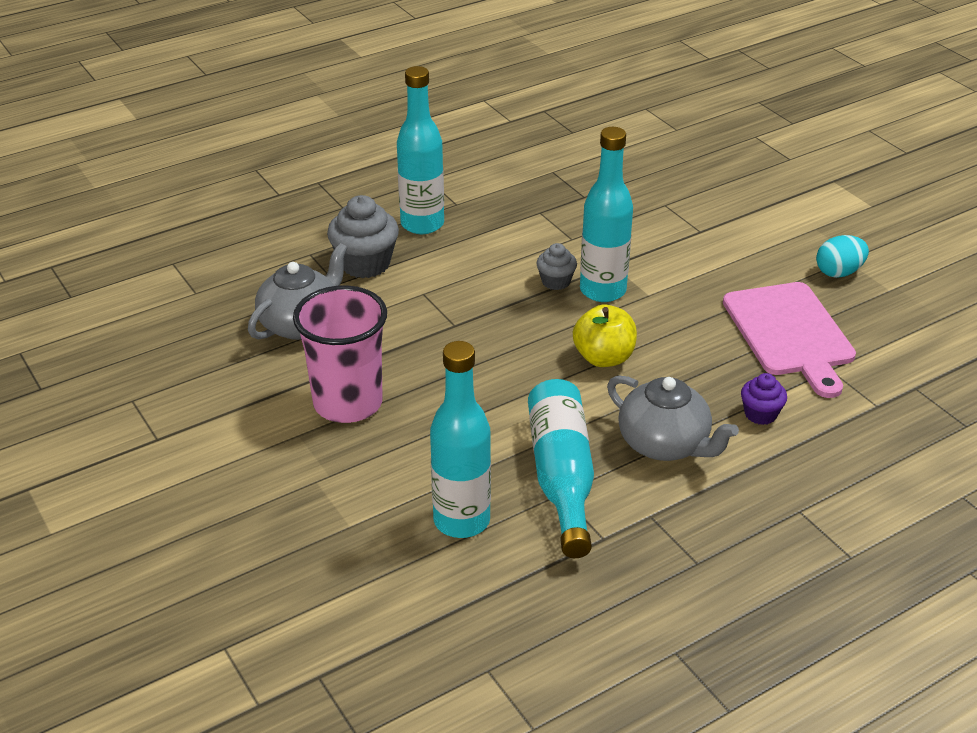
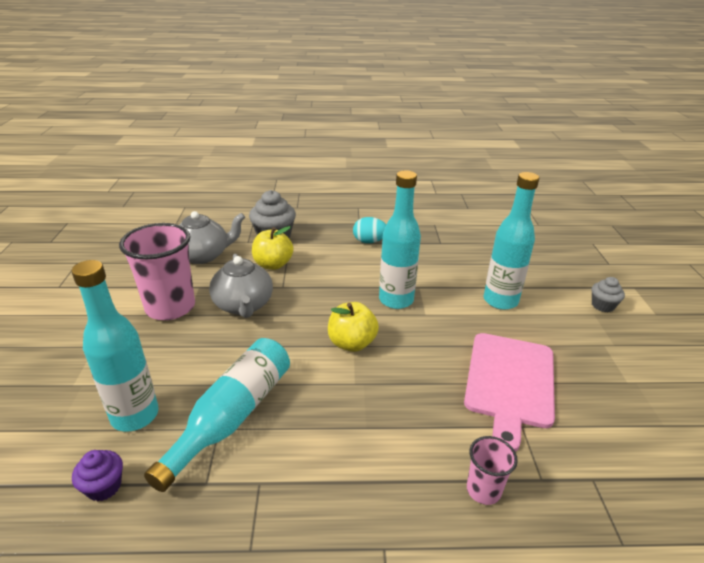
camera: 30 degrees right, 5 degrees down
(409, 302) = (273, 264): none -> yellow apple
(422, 224) = (328, 228): turquoise bottle -> turquoise bottle (500, 301)
(556, 281) = (371, 284): grey cupcake -> grey cupcake (602, 306)
(664, 444) = (330, 427): grey teapot -> grey teapot (243, 305)
(760, 414) = (428, 438): purple cupcake -> purple cupcake (104, 486)
(839, 272) = (590, 352): turquoise egg -> turquoise egg (369, 241)
(839, 434) = (483, 490): none -> pink cup

